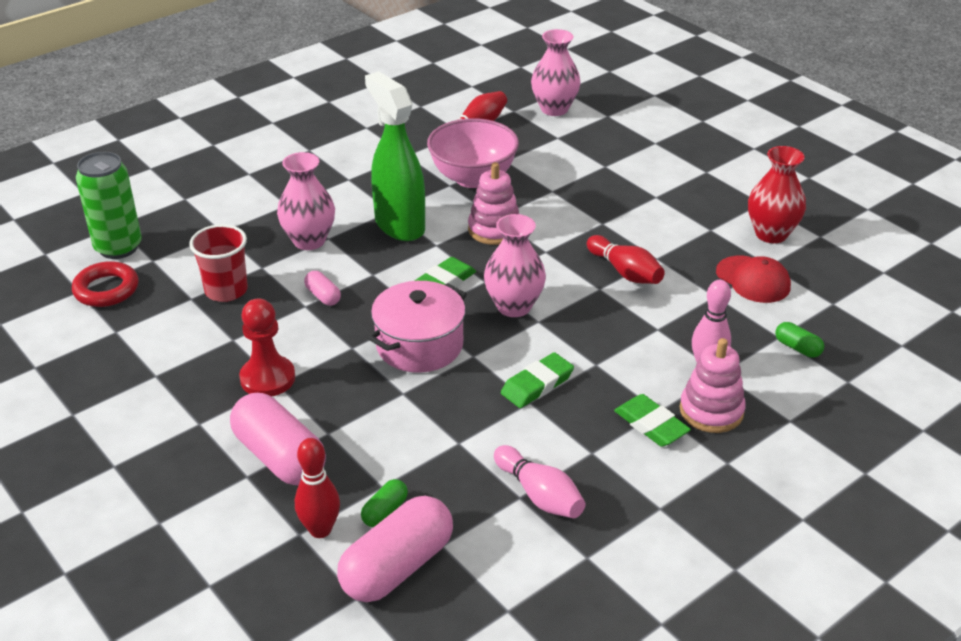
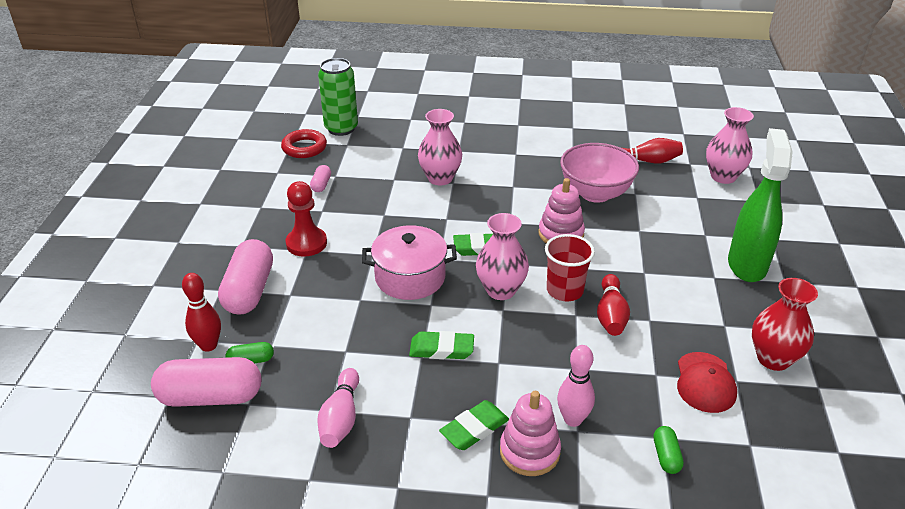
camera: 45 degrees right, 0 degrees up
(226, 290) = (357, 181): red cup -> red cup (565, 290)
(323, 296) = (401, 215): pink capsule -> pink capsule (321, 185)
(399, 225) = (505, 198): green spray bottle -> green spray bottle (747, 264)
(651, 424) = (474, 429): green eraser -> green eraser turned 45 degrees clockwise

